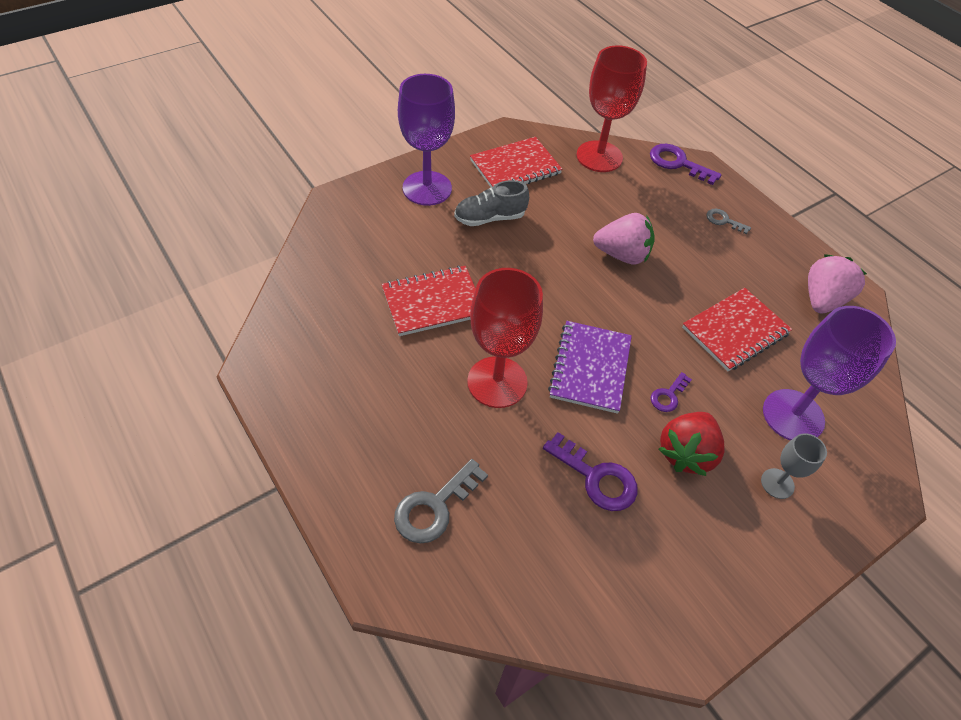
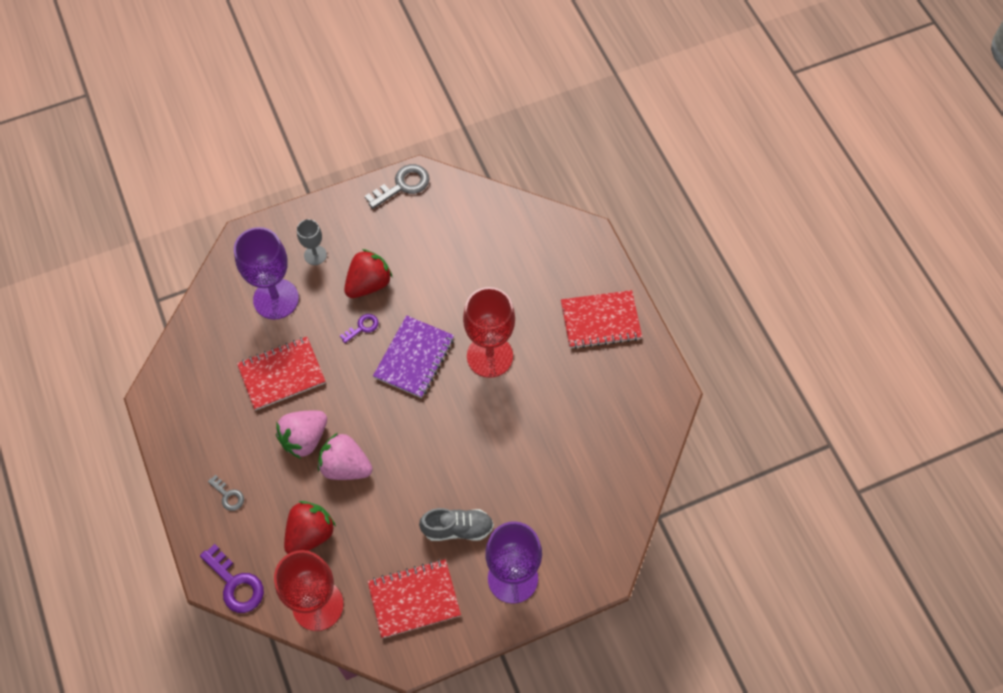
camera: 165 degrees left, 10 degrees up
(433, 302) = (527, 436): red notebook -> red notebook (600, 321)
(435, 507) = (550, 274): grey key -> grey key (402, 185)
(596, 477) = (438, 277): purple key -> none
(630, 201) = (310, 534): none -> red strawberry
(822, 299) = (188, 394): pink strawberry -> pink strawberry (304, 439)

